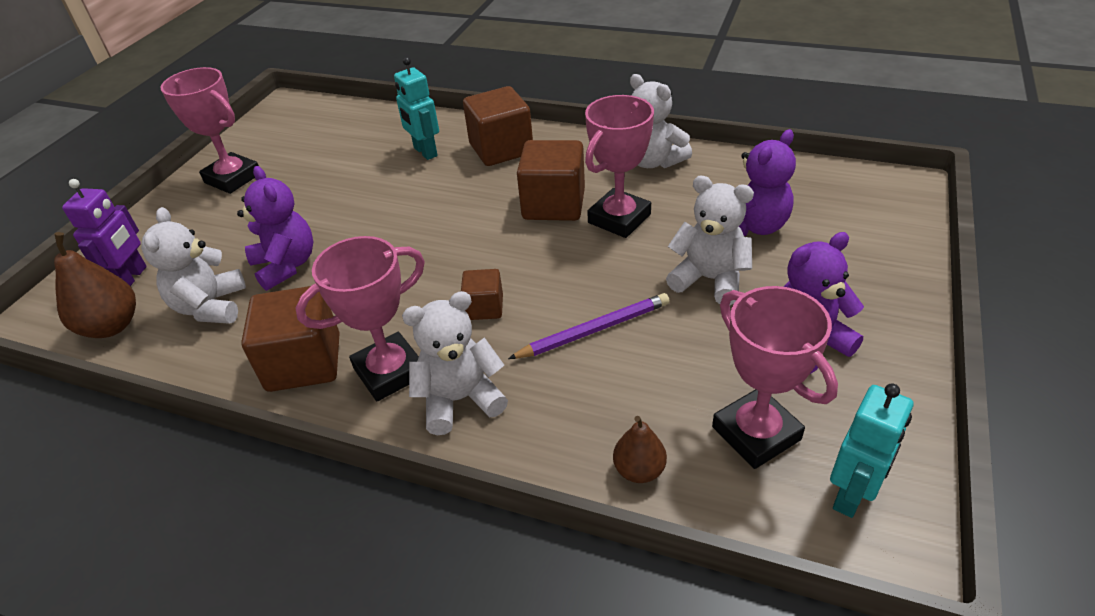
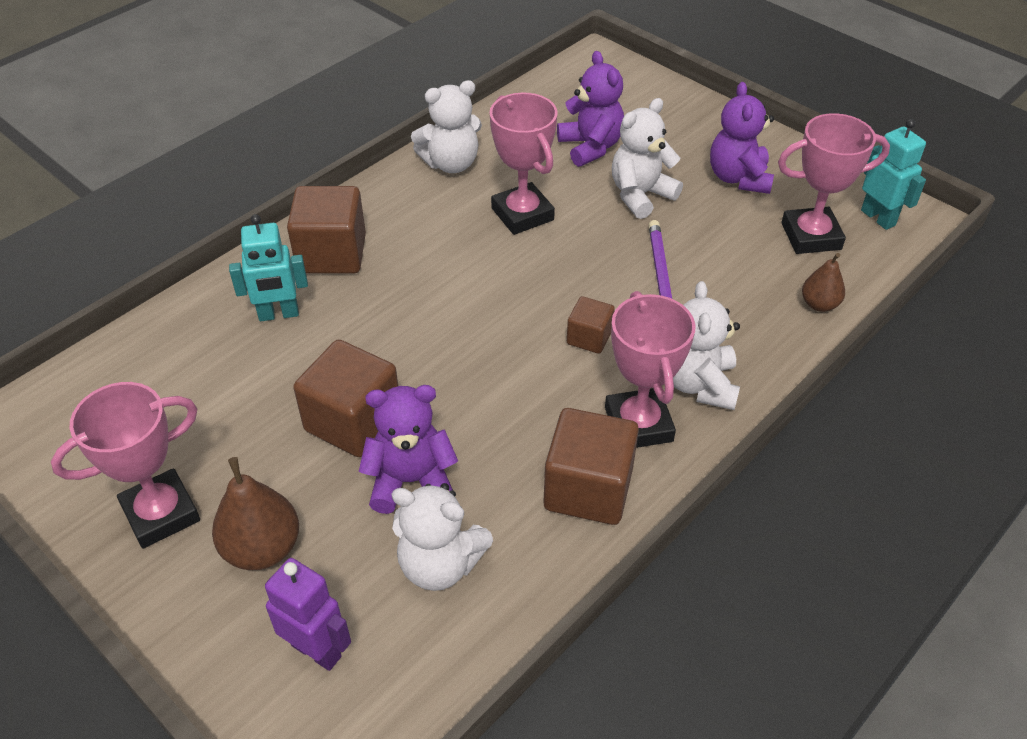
camera: 70 degrees left, 5 degrees up
(112, 326) = (410, 676): brown pear -> brown pear (262, 548)
(553, 204) = (466, 247): brown cube -> brown cube (353, 421)

